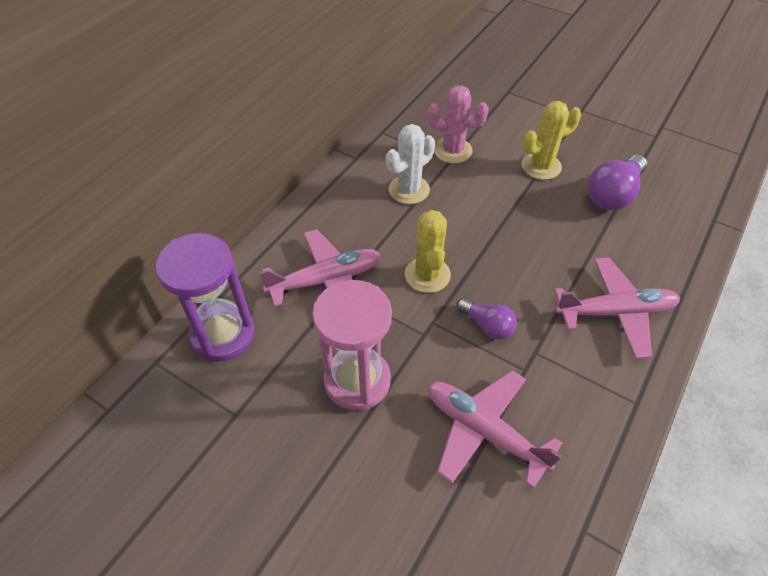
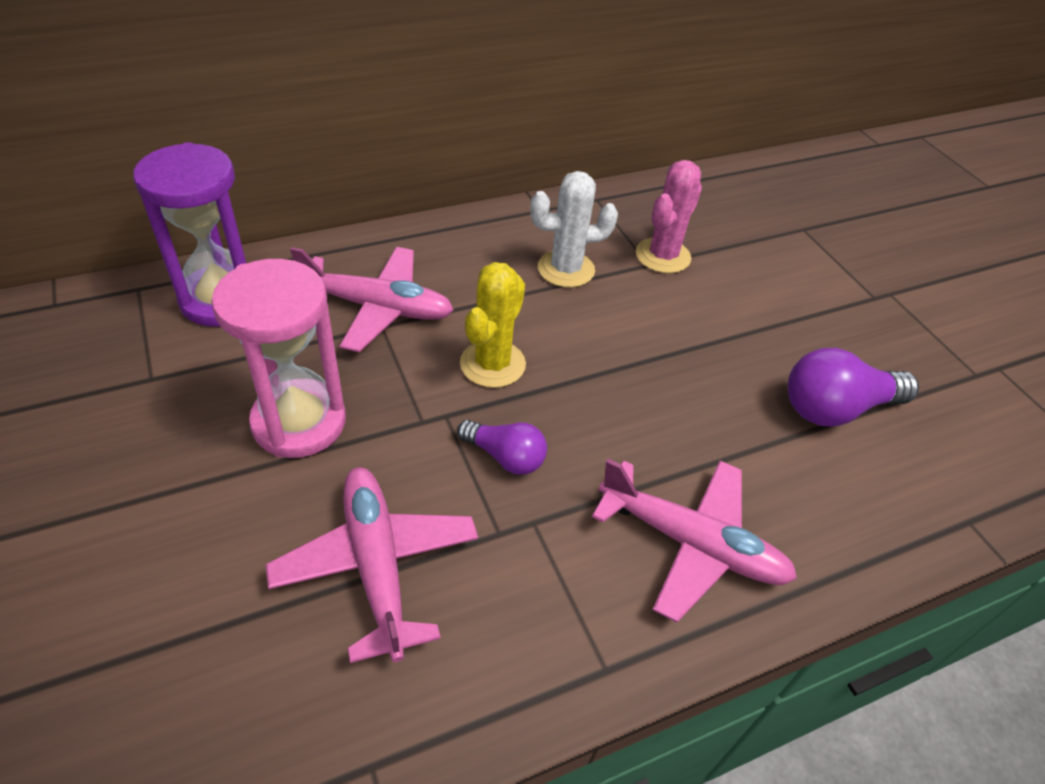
camera: 30 degrees right, 5 degrees down
(452, 151) = (663, 256): pink cactus -> pink cactus turned 75 degrees clockwise
(487, 325) = (505, 456): purple light bulb -> purple light bulb turned 45 degrees counterclockwise
(541, 166) = (763, 327): yellow cactus -> none

